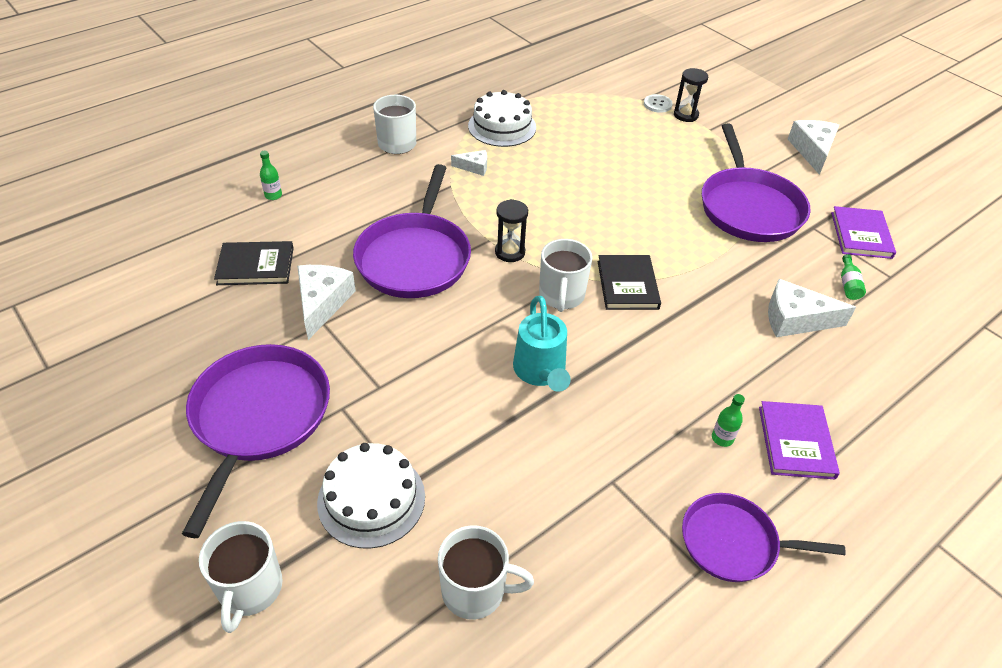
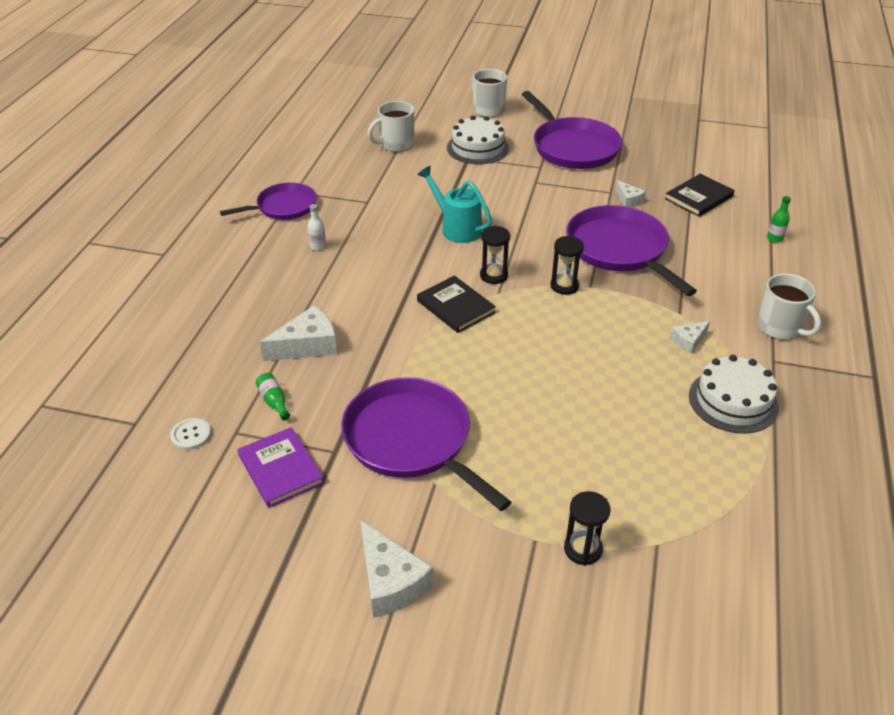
camera: 145 degrees right, 5 degrees down
(322, 303) = (628, 200): white cheese -> white cheese, size x0.56
(561, 296) = (493, 275): white mug -> black hourglass
(657, 104) = (631, 548): white button -> white button (191, 435)
(722, 438) = (318, 246): green bottle -> white bottle
(796, 442) = (269, 265): purple book -> none

